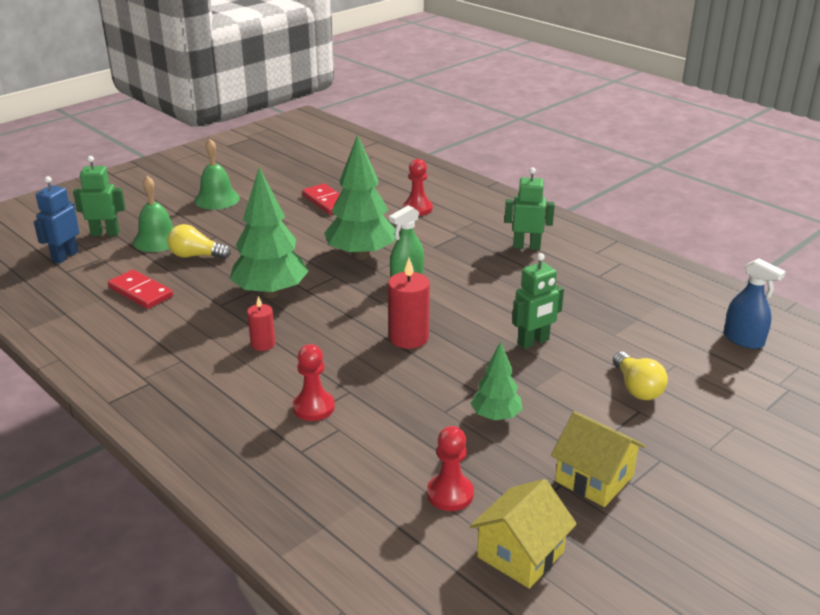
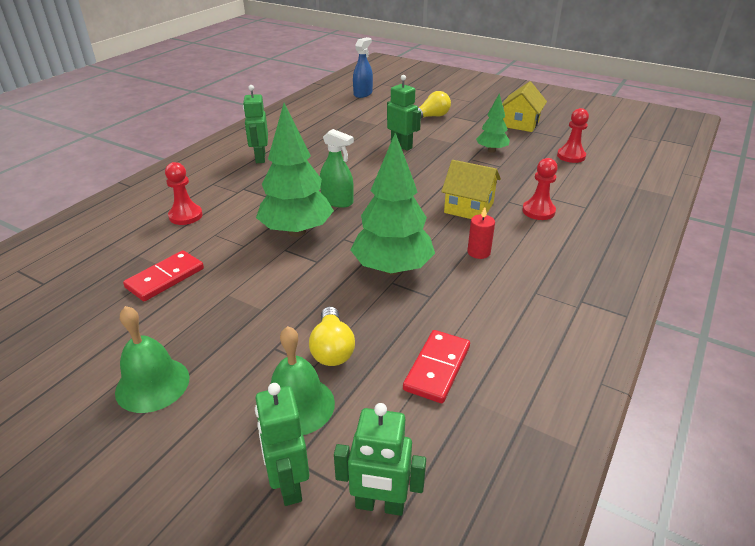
camera: 105 degrees left, 5 degrees up
(65, 256) = (380, 505): blue robot -> green robot
(409, 338) = (425, 188): red candle -> none
(520, 554) = (592, 136): yellow house -> yellow house (469, 207)

